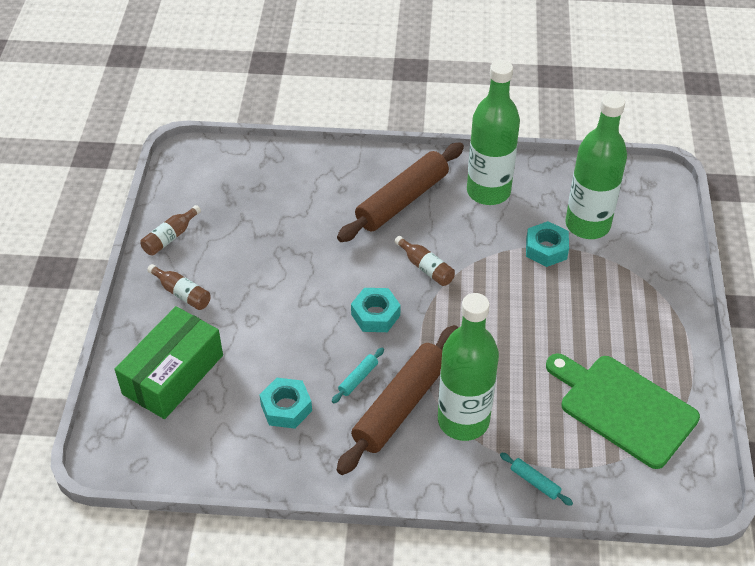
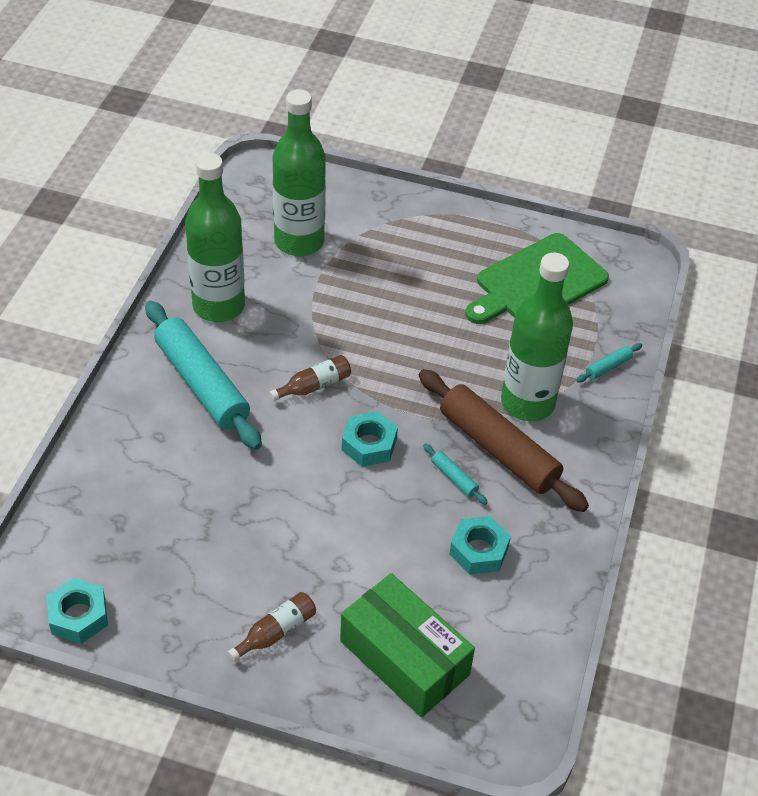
camera: 80 degrees left, 0 degrees up
(170, 237) = (172, 633): brown bottle -> none
(402, 200) = (202, 383): brown rolling pin -> turquoise rolling pin
(546, 249) = (321, 282): turquoise nut -> turquoise nut (78, 616)

